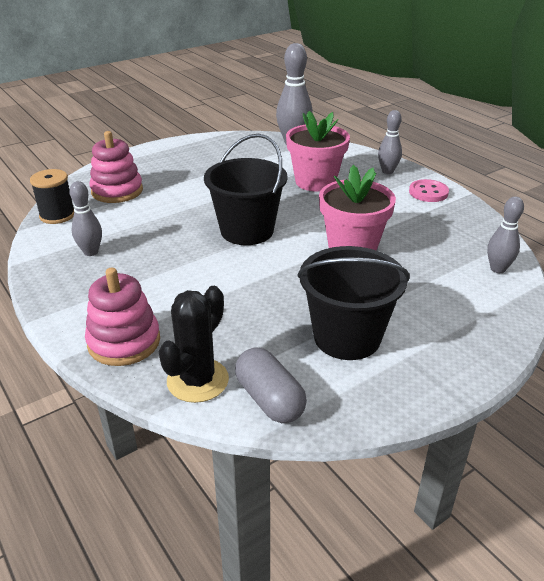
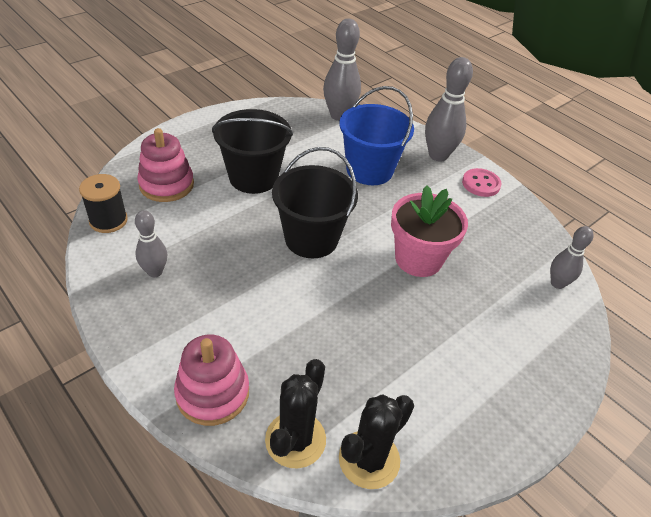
camera: 10 degrees left, 10 degrees up
(270, 399) = (369, 459): grey capsule -> black cactus
(315, 182) = (369, 170): pink flower pot -> blue bucket
(347, 337) = (430, 376): black bucket -> black bucket (253, 177)
(387, 171) = (438, 155): grey bowling pin -> grey bowling pin, size x1.67

